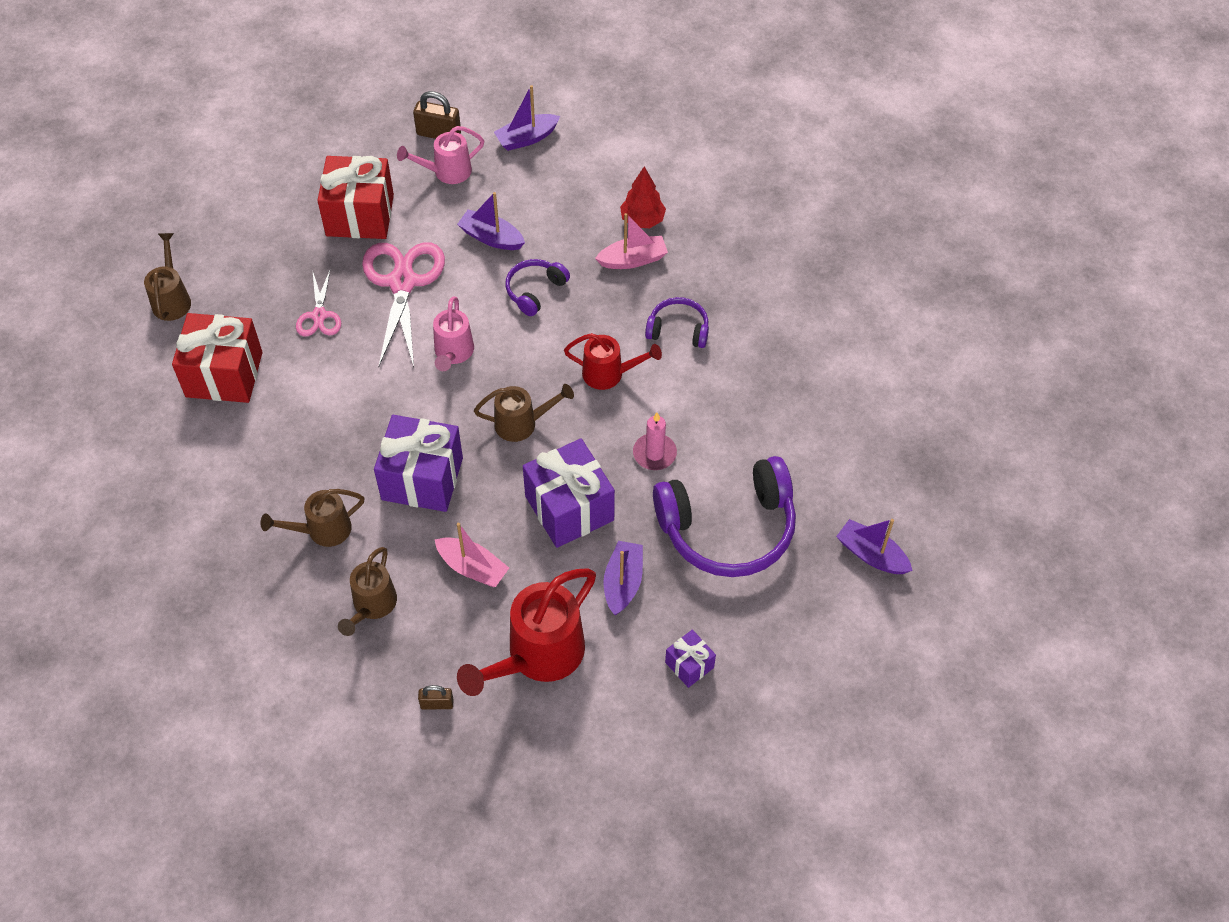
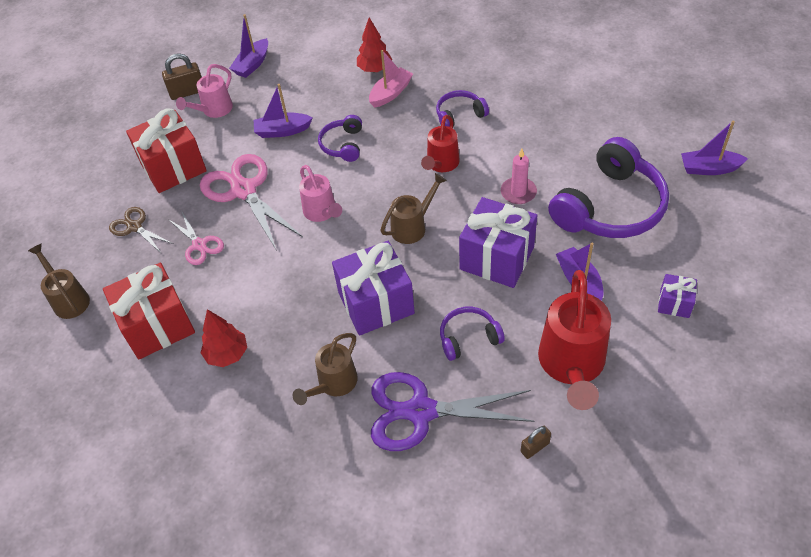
camera: 30 degrees left, 5 degrees down
(259, 441) = (227, 354): none -> red tree
(278, 259) = (134, 227): none -> brown scissors
(372, 606) = (421, 412): brown watering can -> purple scissors
(472, 568) = (468, 338): pink boat -> purple headphones
(609, 374) = (441, 164): red watering can -> red watering can turned 135 degrees clockwise

